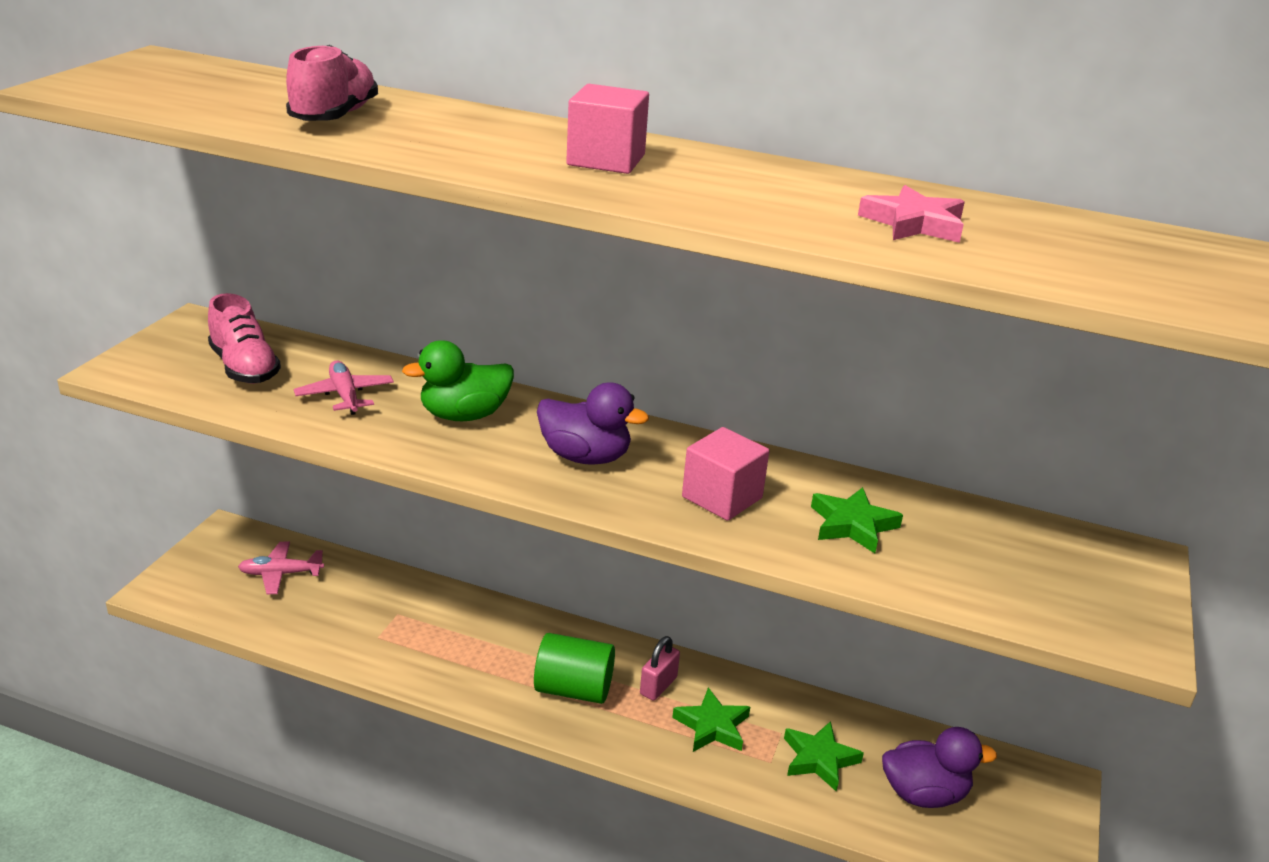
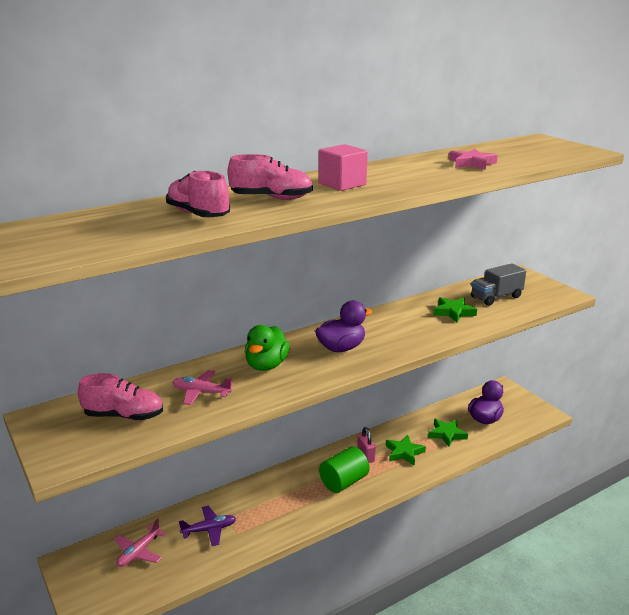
camera: 50 degrees left, 5 degrees down
(363, 609) = (209, 530): none -> purple plane
(463, 136) = (271, 198): none -> pink shoe
(722, 497) = (407, 330): pink cube -> none
(985, 556) = (496, 297): none -> grey truck

